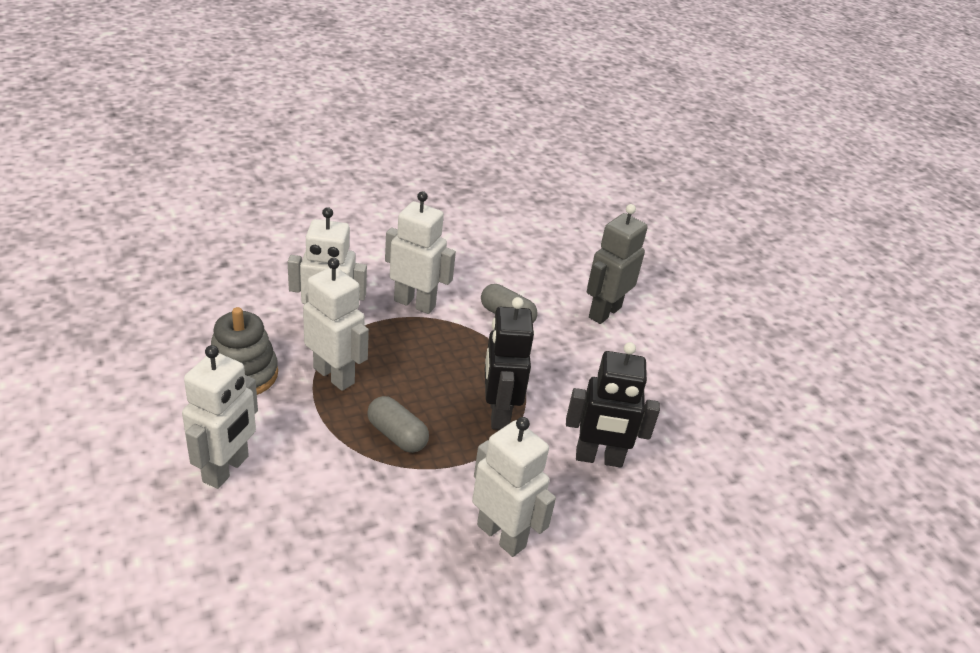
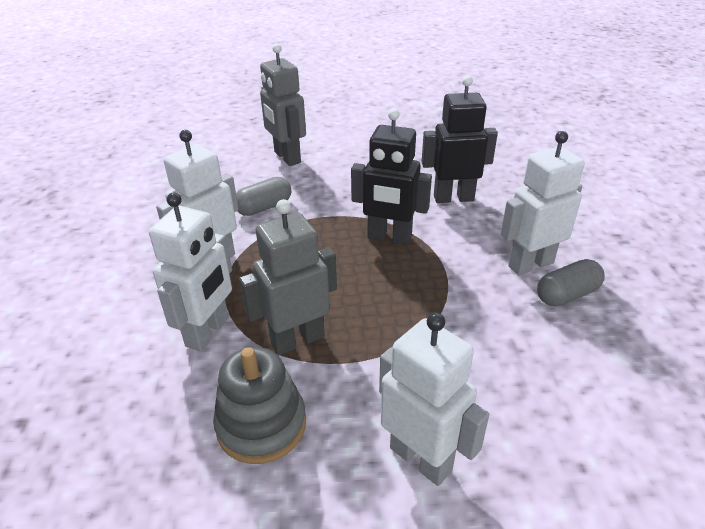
camera: 65 degrees left, 0 degrees up
(334, 375) = (297, 339): white robot -> grey robot
(397, 435) = (400, 306): grey capsule -> grey capsule (567, 295)
(599, 458) = (453, 198): black robot -> black robot turned 120 degrees counterclockwise

